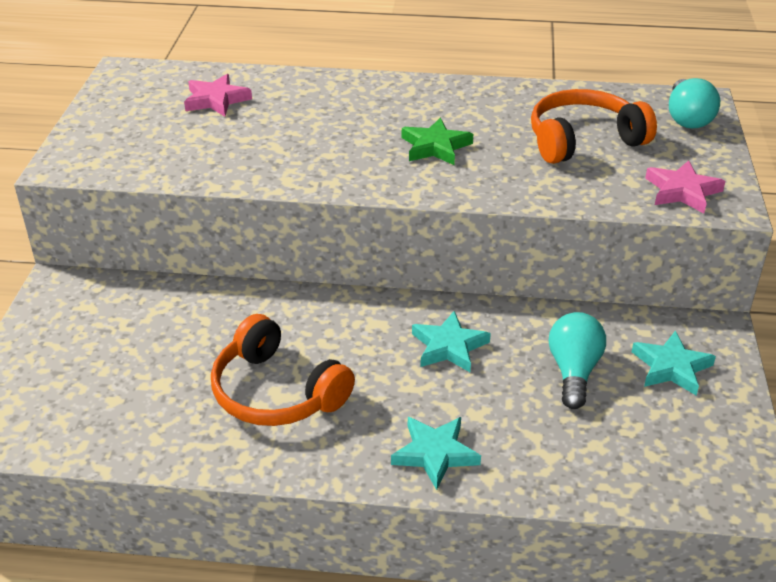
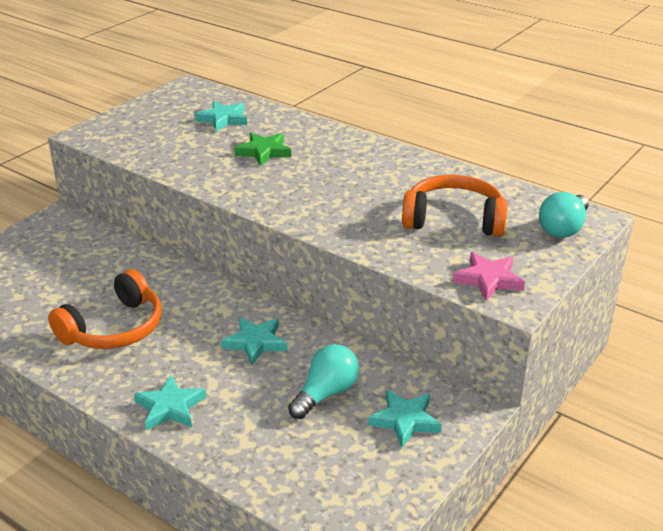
camera: 30 degrees right, 5 degrees down
(216, 100) = (223, 119): pink star -> turquoise star
(277, 392) = (114, 328): orange headphones -> orange headphones turned 120 degrees counterclockwise
(435, 146) = (335, 191): green star -> green star (264, 152)

